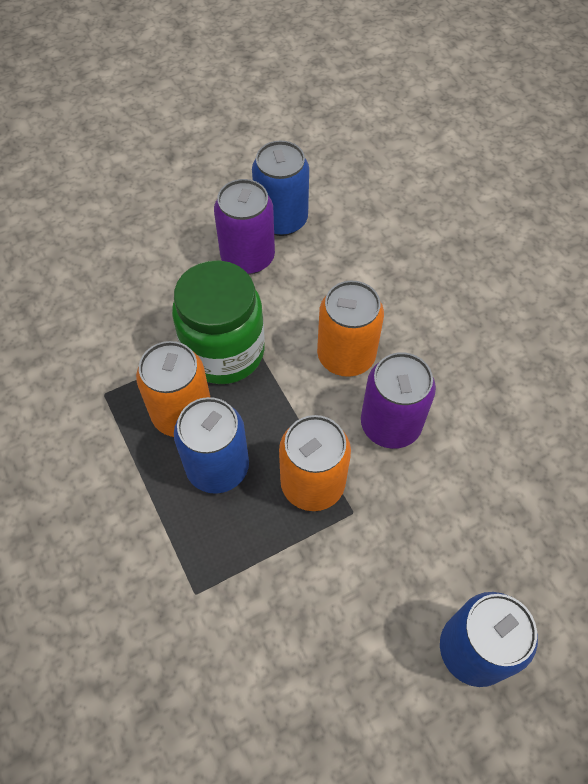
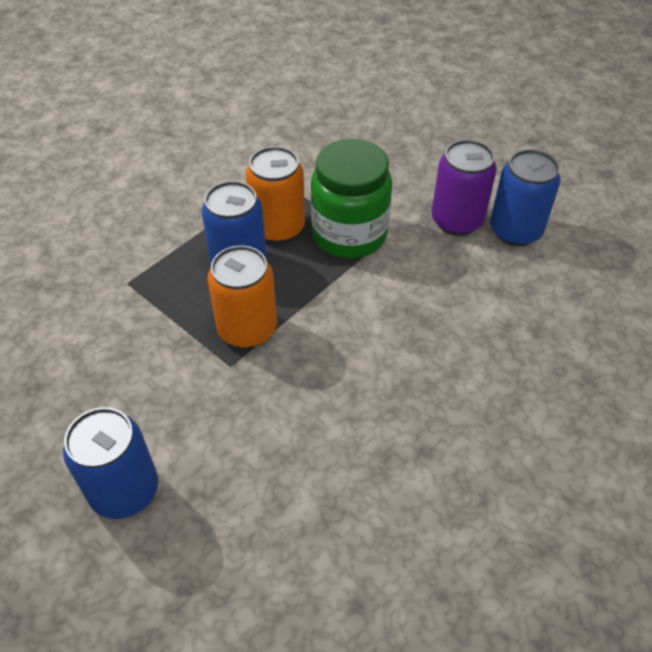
camera: 70 degrees right, 10 degrees down
(346, 356) = (389, 318): orange can -> none
(390, 424) = (331, 371): purple can -> none

